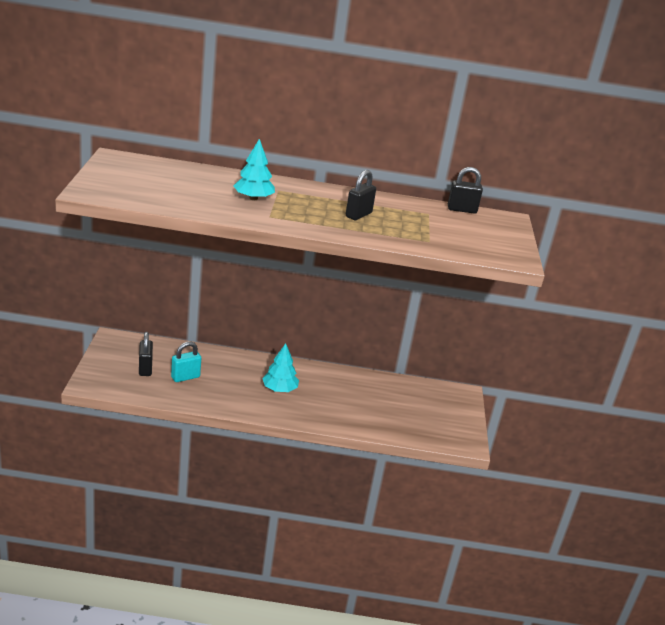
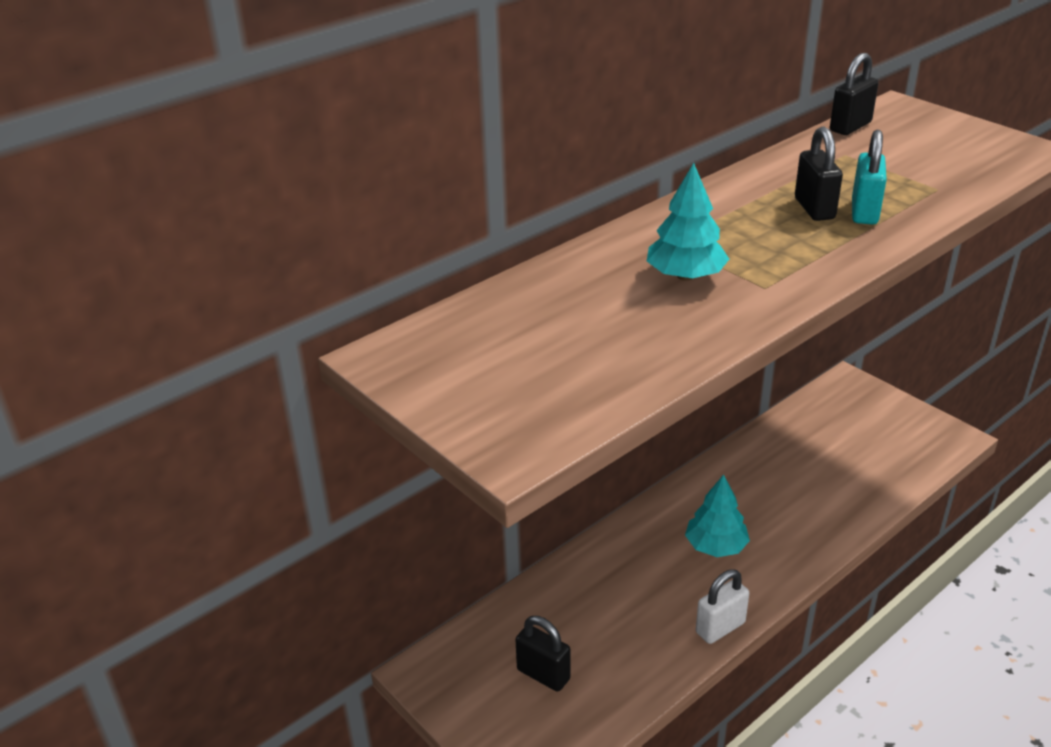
camera: 40 degrees left, 5 degrees up
(185, 377) = (605, 636): turquoise padlock -> turquoise padlock (864, 212)
(228, 407) = (720, 628): none -> white padlock

